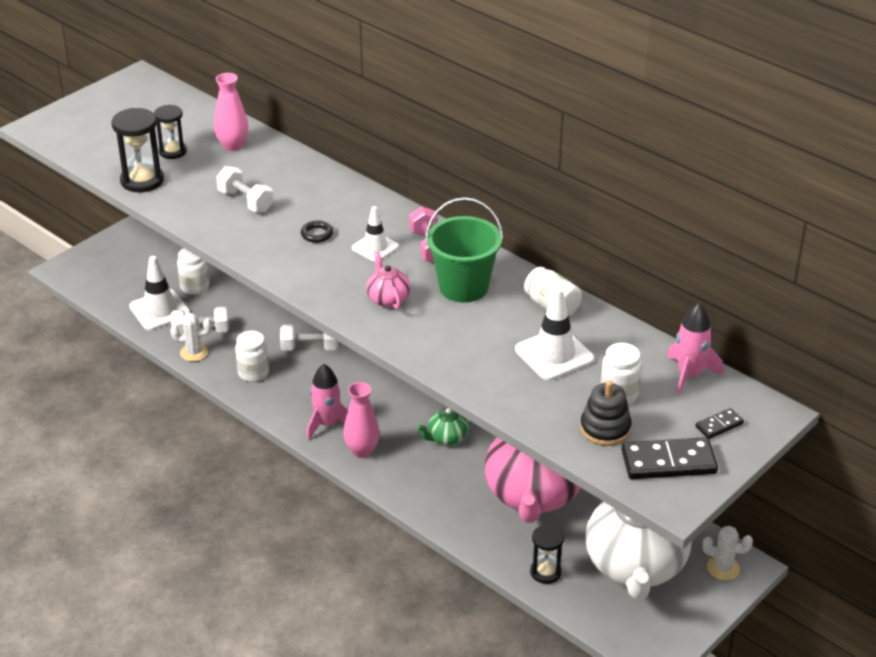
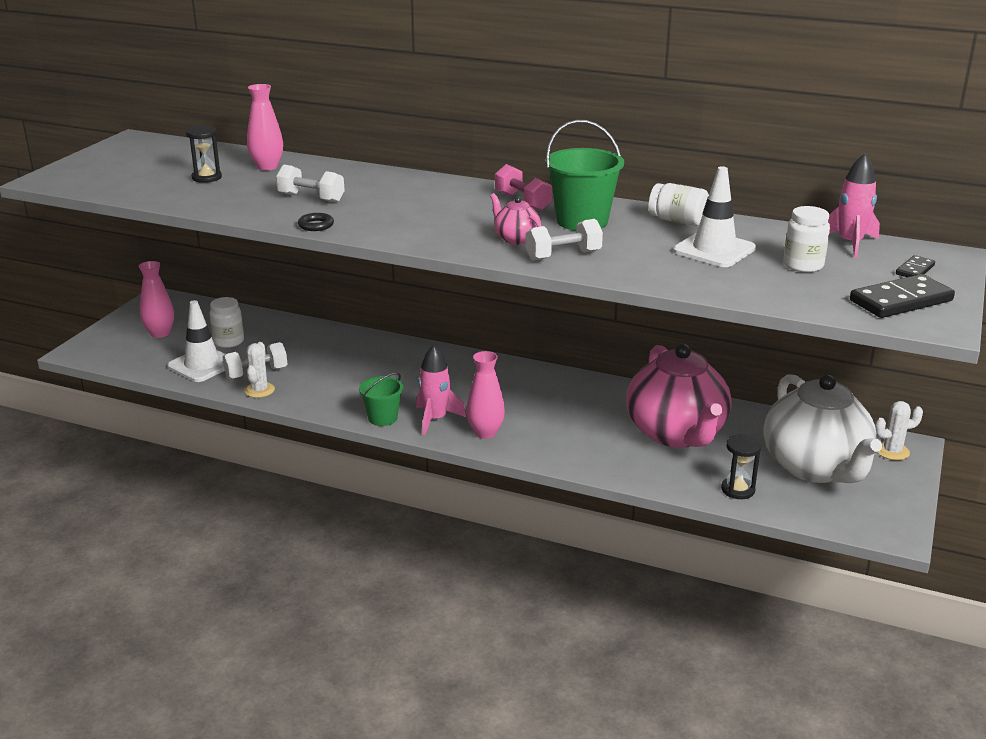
camera: 20 degrees left, 10 degrees down
(140, 262) = (160, 333): none -> pink vase
(142, 180) = (188, 199): black hourglass -> none
(194, 352) = (259, 390): white cactus -> white cactus turned 60 degrees counterclockwise
(253, 373) = (332, 395): white jar -> none
(282, 411) = (382, 418): none -> green bucket
(309, 347) = (377, 366): white dumbbell -> white dumbbell (563, 255)
(317, 234) = (404, 209): black ring -> black ring (316, 225)
(375, 247) = (470, 209): white traffic cone -> none
(447, 438) = (561, 407): green teapot -> none
(605, 429) = (817, 289): black stacking toy -> none

